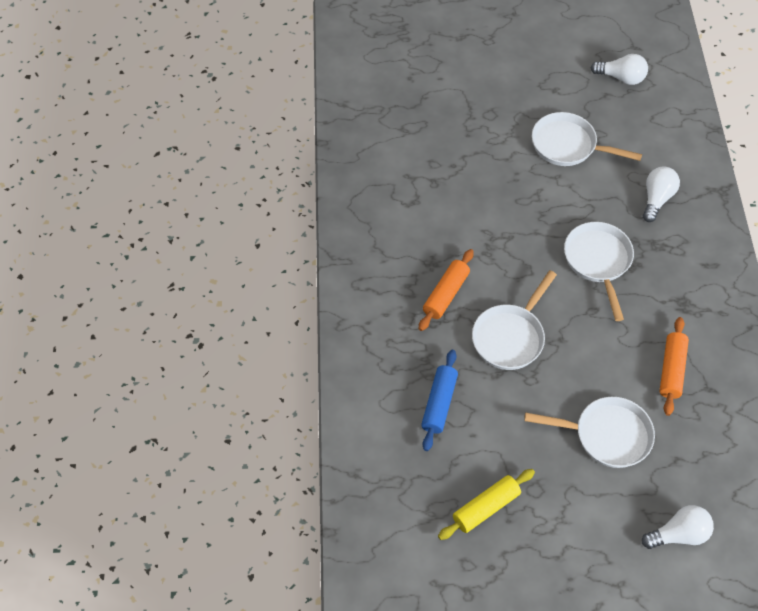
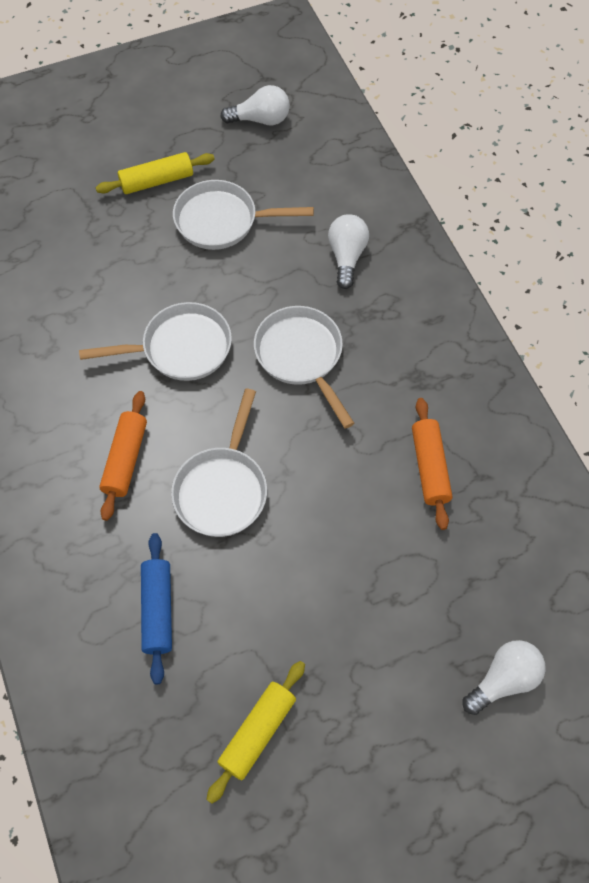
camera: 20 degrees left, 5 degrees up
(527, 102) = (157, 181): none -> yellow rolling pin
(607, 435) = (379, 579): white pan -> white pan (181, 348)

